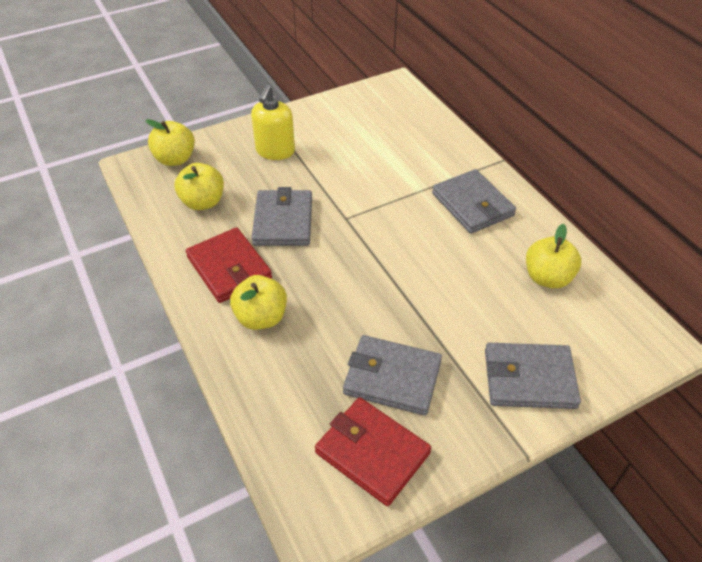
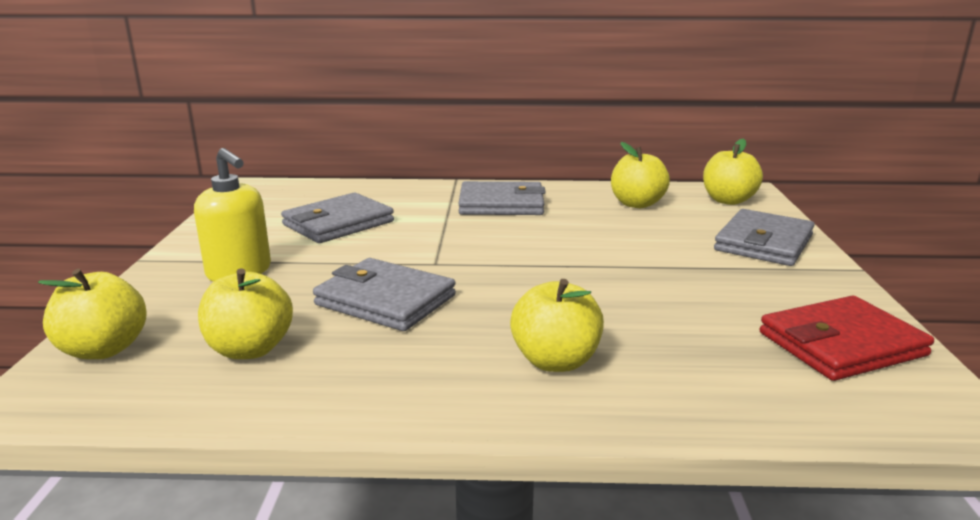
camera: 60 degrees left, 25 degrees down
(229, 268) = (426, 362): red wallet -> none
(392, 378) = (726, 303): grey wallet -> grey wallet (338, 223)
(617, 334) = (728, 200): none -> yellow apple

